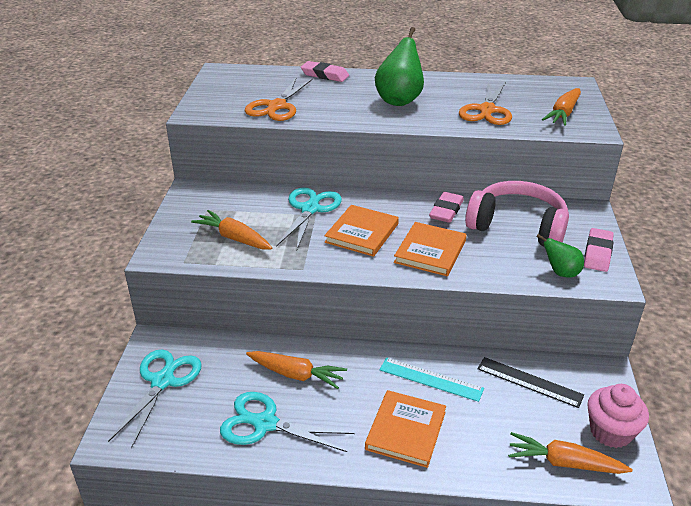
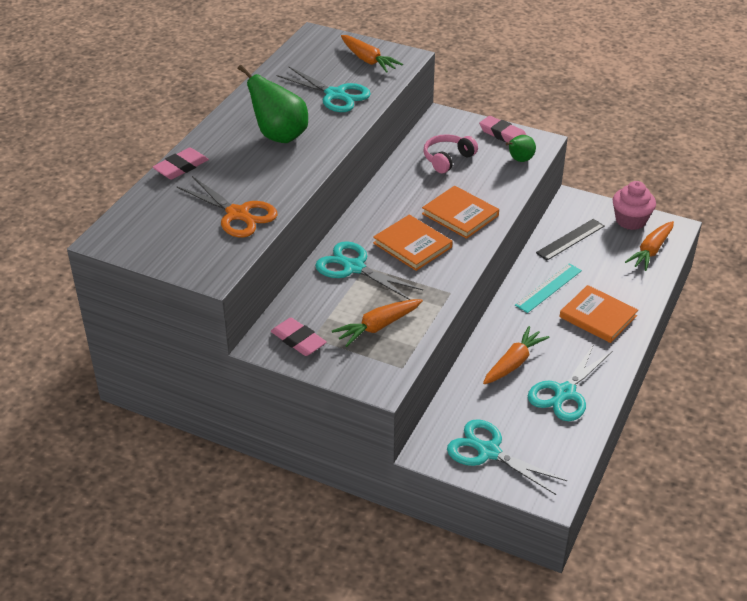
camera: 70 degrees left, 5 degrees up
(446, 210) = (403, 188): pink eraser -> pink eraser (298, 340)
(487, 110) = (335, 95): orange scissors -> turquoise scissors
(517, 226) = (447, 159): pink headphones -> pink headphones, size x0.58

